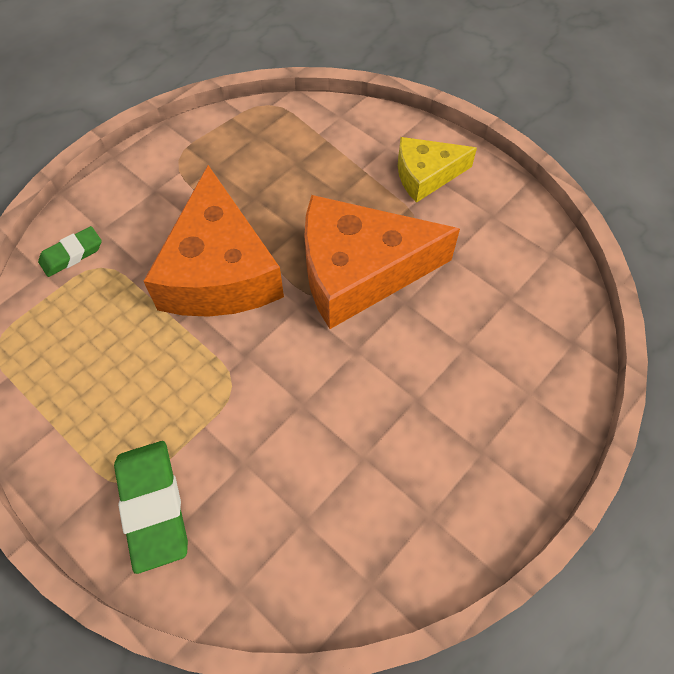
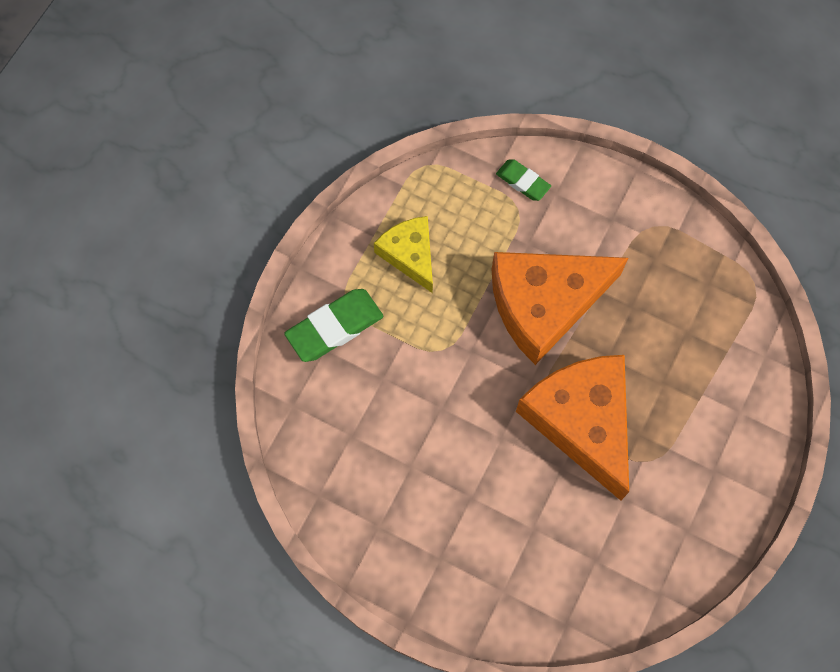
camera: 75 degrees right, 10 degrees up
(426, 175) = (716, 457): yellow cheese -> yellow cheese (410, 255)

